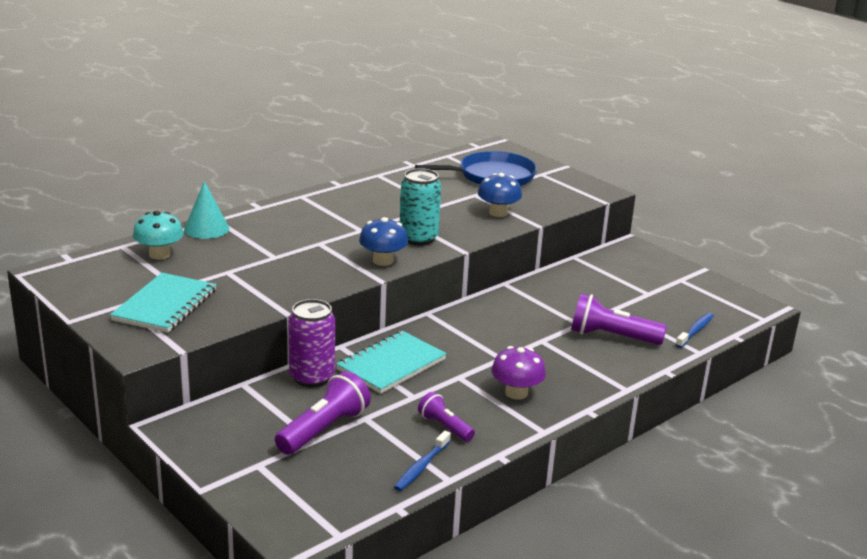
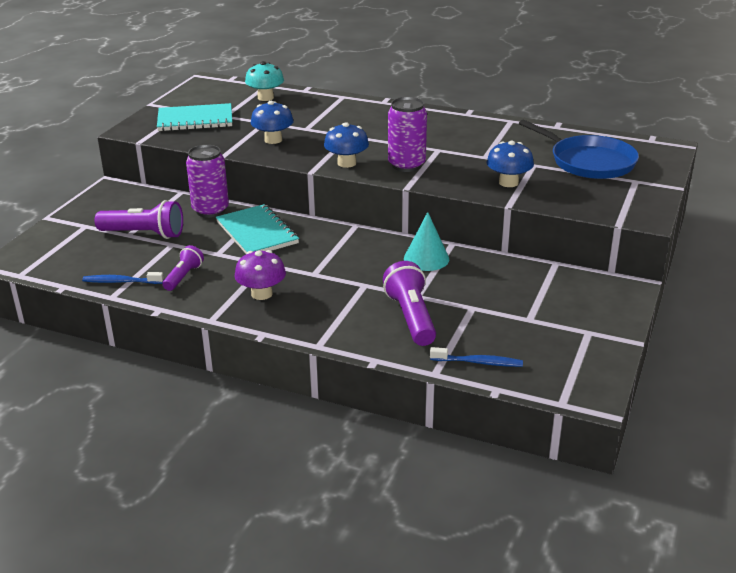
camera: 65 degrees right, 5 degrees up
(206, 229) = (323, 98): turquoise cone -> turquoise cone (426, 258)
(281, 279) = (273, 140): none -> blue mushroom
(391, 364) = (257, 233): turquoise notebook -> turquoise notebook turned 45 degrees clockwise
(418, 238) = (406, 165): turquoise can -> purple can

